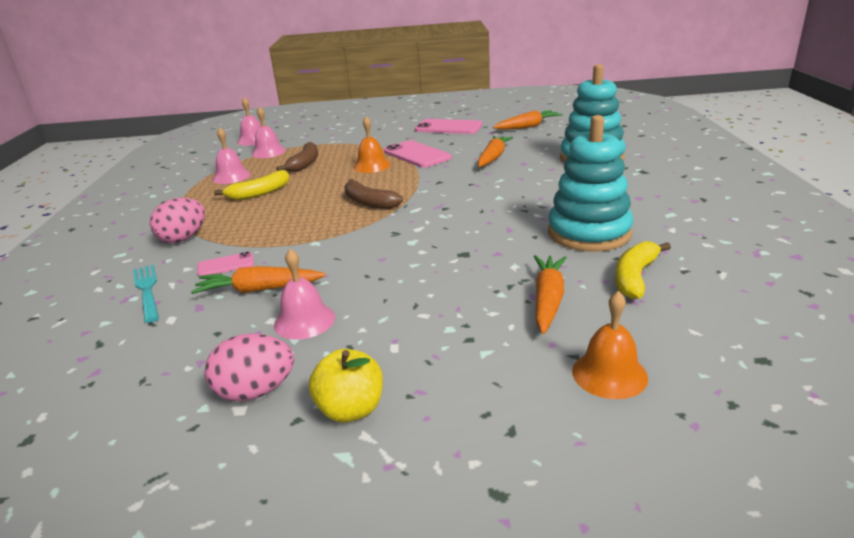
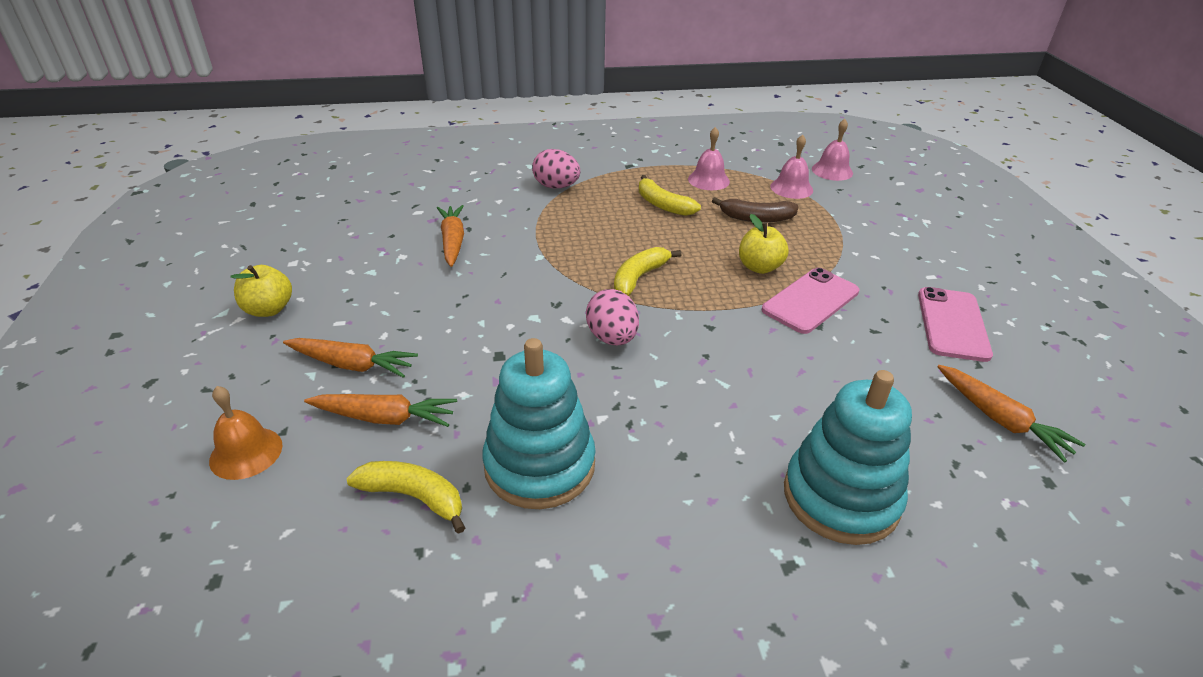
camera: 80 degrees right, 10 degrees up
(147, 290) = (465, 192): turquoise fork -> none
(226, 265) = (501, 217): pink phone -> none
(256, 391) = (309, 265): pink egg -> pink egg (612, 338)
(304, 321) = (394, 272): pink bell -> none
(369, 202) = (639, 278): brown banana -> yellow banana
(371, 166) = (759, 267): orange bell -> yellow apple
(493, 157) = (817, 376): orange carrot -> orange carrot (352, 365)

